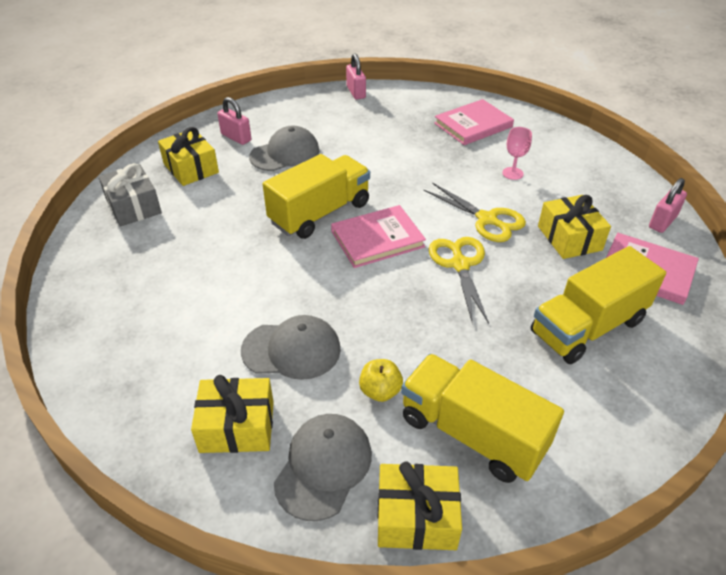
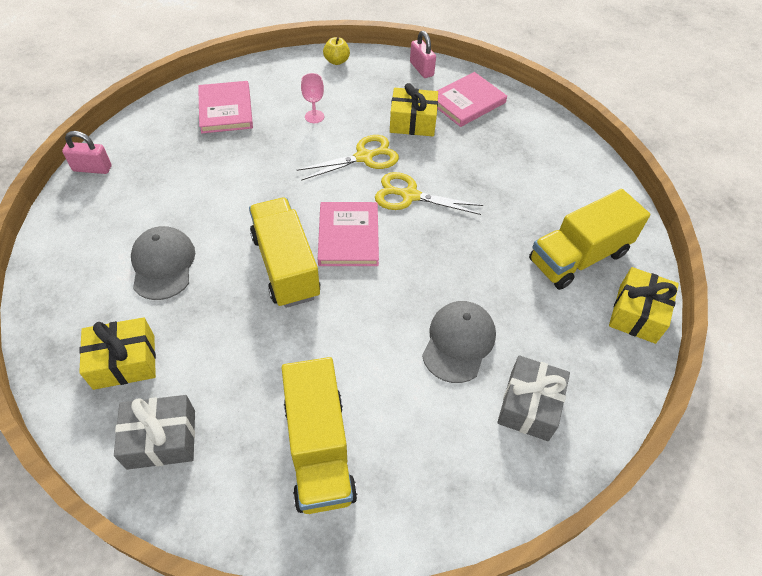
camera: 70 degrees left, 10 degrees up
(236, 137) = (93, 301): pink padlock -> none
(237, 426) = (529, 405): yellow gift -> grey gift
(323, 467) = (584, 355): grey cap -> none
(380, 391) = (524, 296): yellow apple -> yellow apple (336, 61)
(587, 327) = (506, 156): yellow truck -> yellow truck (319, 449)

